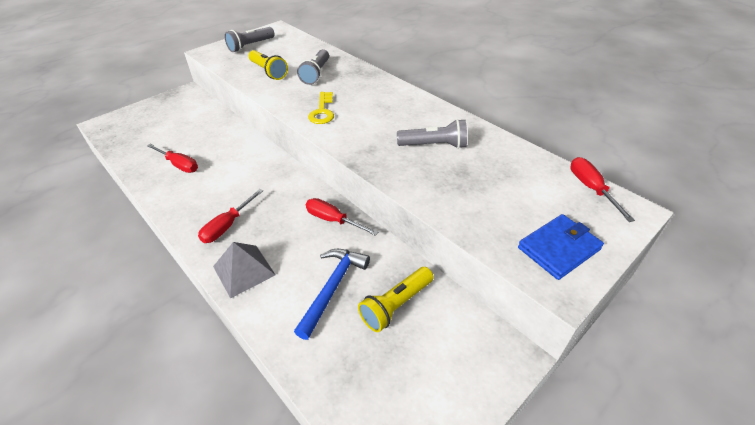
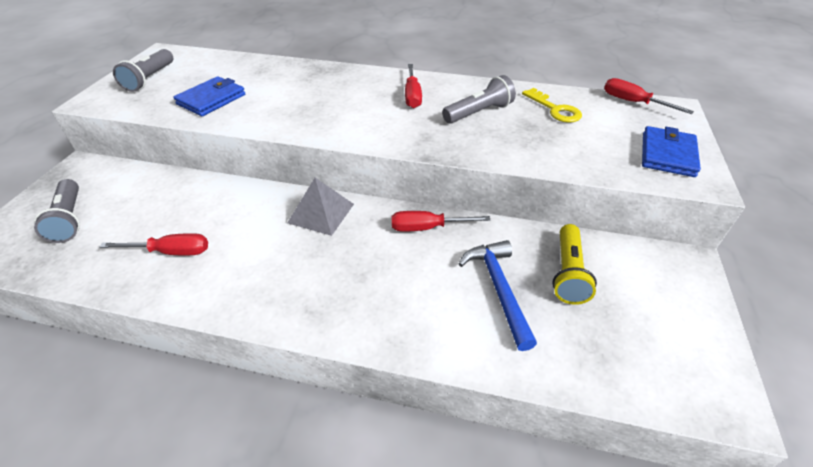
camera: 35 degrees left, 0 degrees up
(227, 226) = (318, 288): red screwdriver -> red screwdriver (412, 96)
(244, 270) = (391, 322): grey pyramid -> grey pyramid (321, 213)
(268, 72) = (211, 99): yellow flashlight -> blue wallet
(316, 74) = (275, 85): grey flashlight -> grey flashlight (69, 219)
(322, 111) = (330, 119): yellow key -> yellow key (555, 109)

